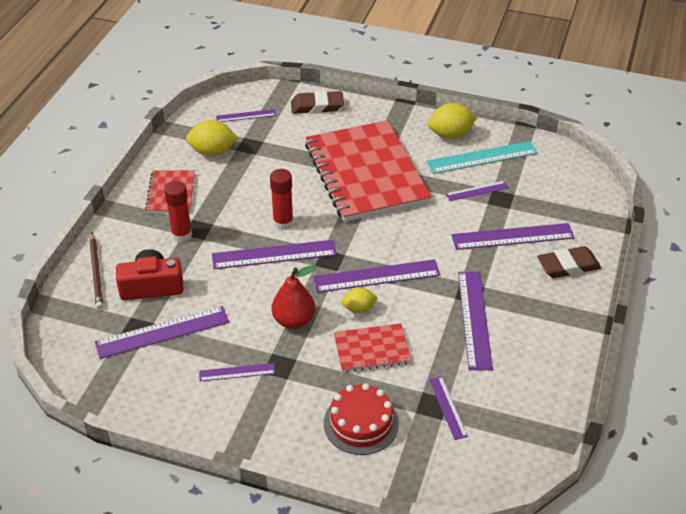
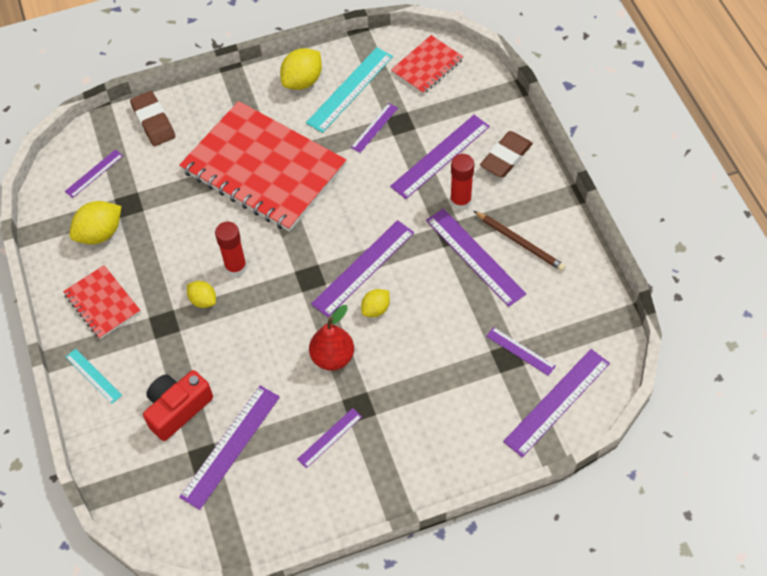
camera: 35 degrees left, 15 degrees up
(96, 272) = (112, 430): brown pencil -> brown pencil (519, 242)
(119, 232) = (93, 376): none -> turquoise ruler
(182, 235) = (155, 340): red glue stick -> red glue stick (460, 201)
(239, 230) = (203, 300): none -> yellow lemon
(274, 255) = (257, 305): purple ruler -> purple ruler (557, 402)
(317, 106) = (153, 122): brown eraser -> brown eraser turned 75 degrees counterclockwise
(361, 423) = (468, 412): red cake -> none
(372, 349) = (419, 340): red notebook -> red notebook (427, 66)

